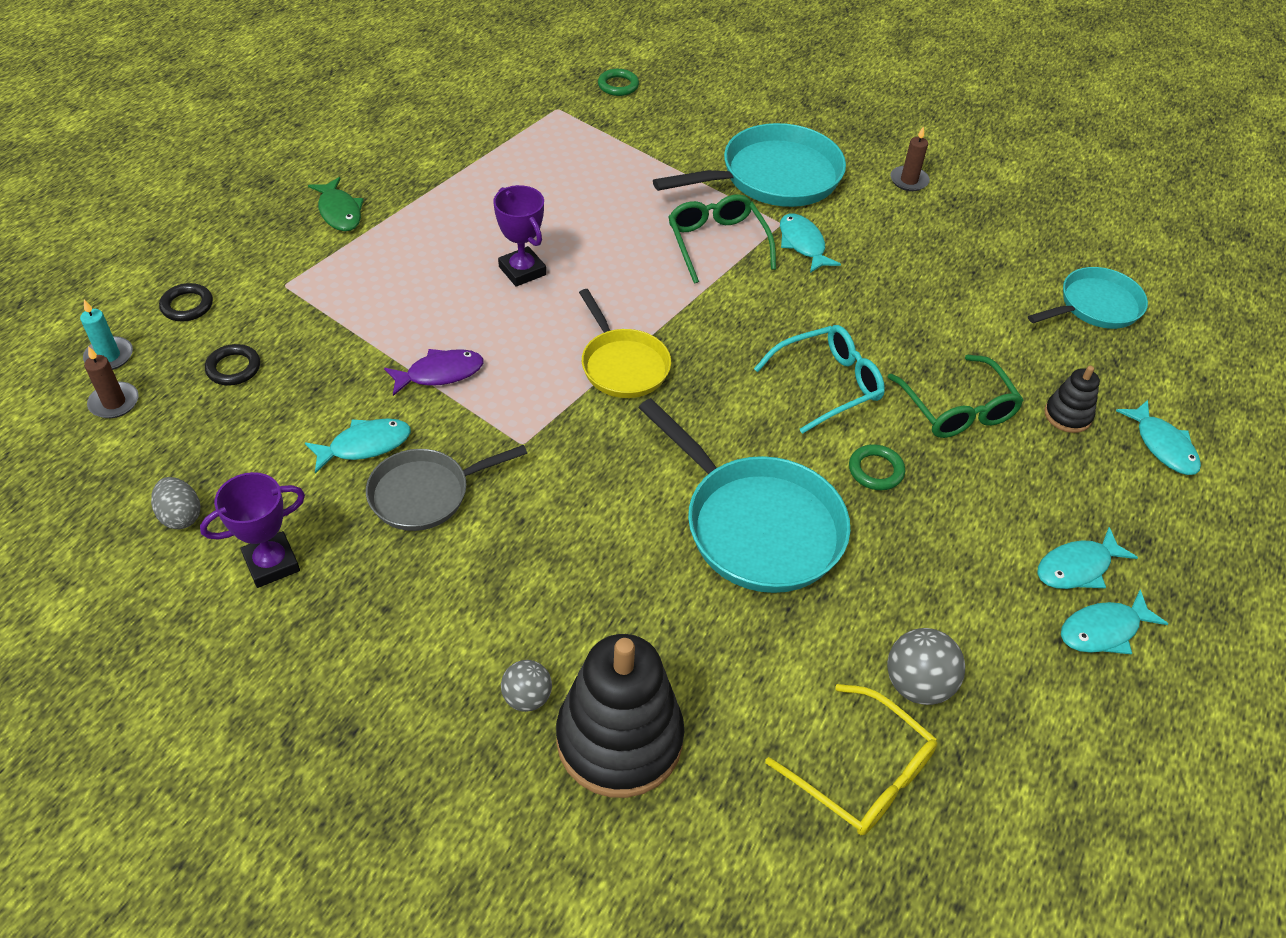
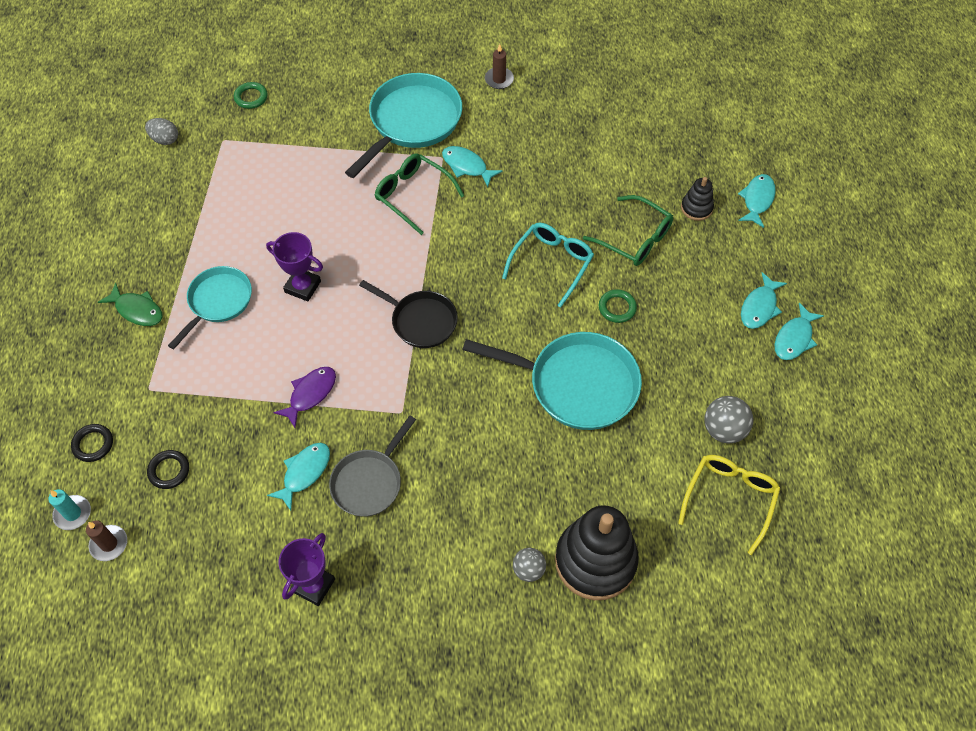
camera: 30 degrees left, 10 degrees up
(181, 516) = (228, 591): grey egg -> grey egg (165, 139)
(622, 365) = (420, 321): yellow pan -> black pan
(863, 773) = (730, 498): yellow glasses -> yellow glasses turned 75 degrees counterclockwise
(1095, 306) = (666, 119): turquoise pan -> turquoise pan (218, 302)
(1162, 446) = (757, 200): turquoise fish -> turquoise fish turned 105 degrees counterclockwise

